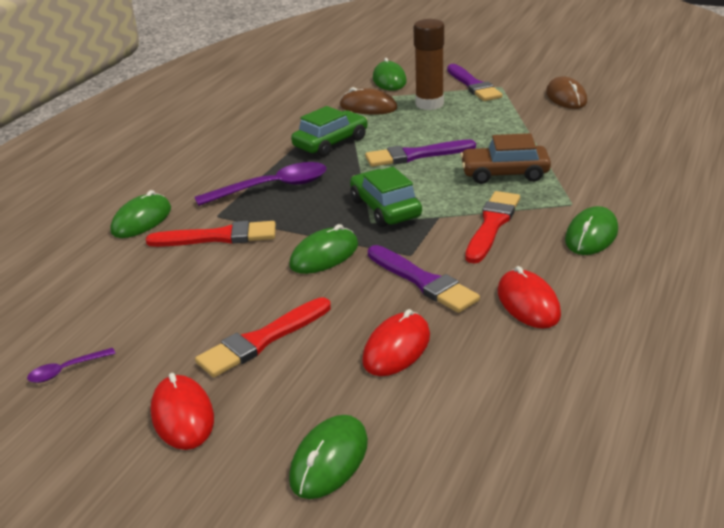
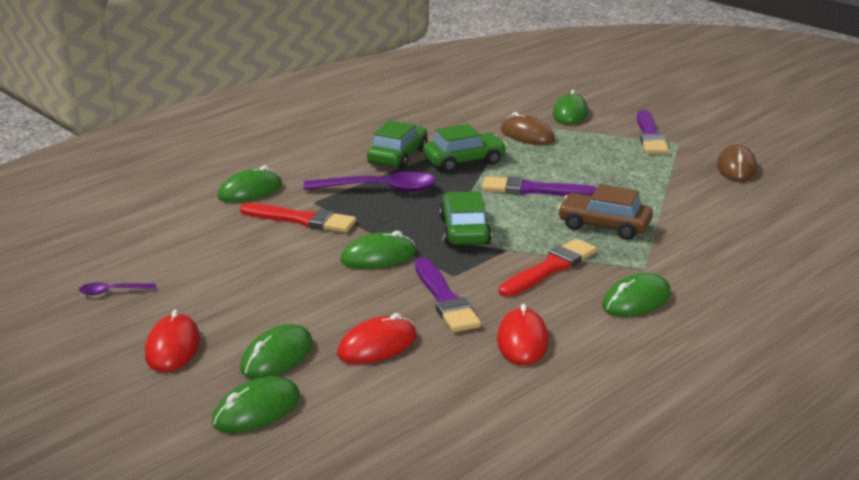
camera: 20 degrees right, 5 degrees down
(262, 340) = (274, 310): red brush -> none
(265, 152) = (398, 156): none -> green car
(304, 391) = (277, 356): none -> green mouse
(429, 104) = (589, 145): brown glue stick -> none

